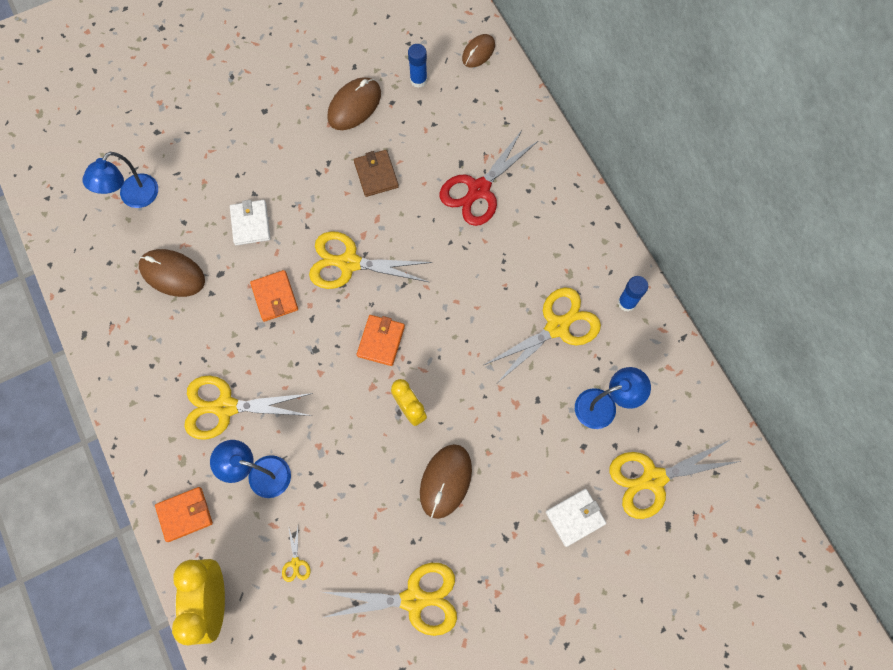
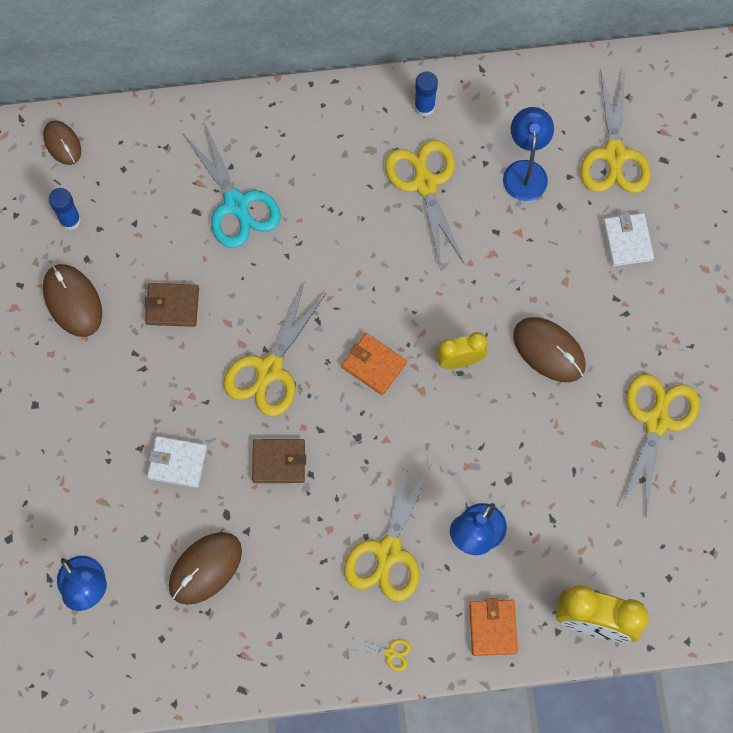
camera: 70 degrees left, 0 degrees up
(275, 297) = (279, 462): orange wallet -> brown wallet
(295, 563) = (582, 527): yellow scissors -> yellow scissors (390, 653)
(479, 189) = (236, 204): red scissors -> turquoise scissors

